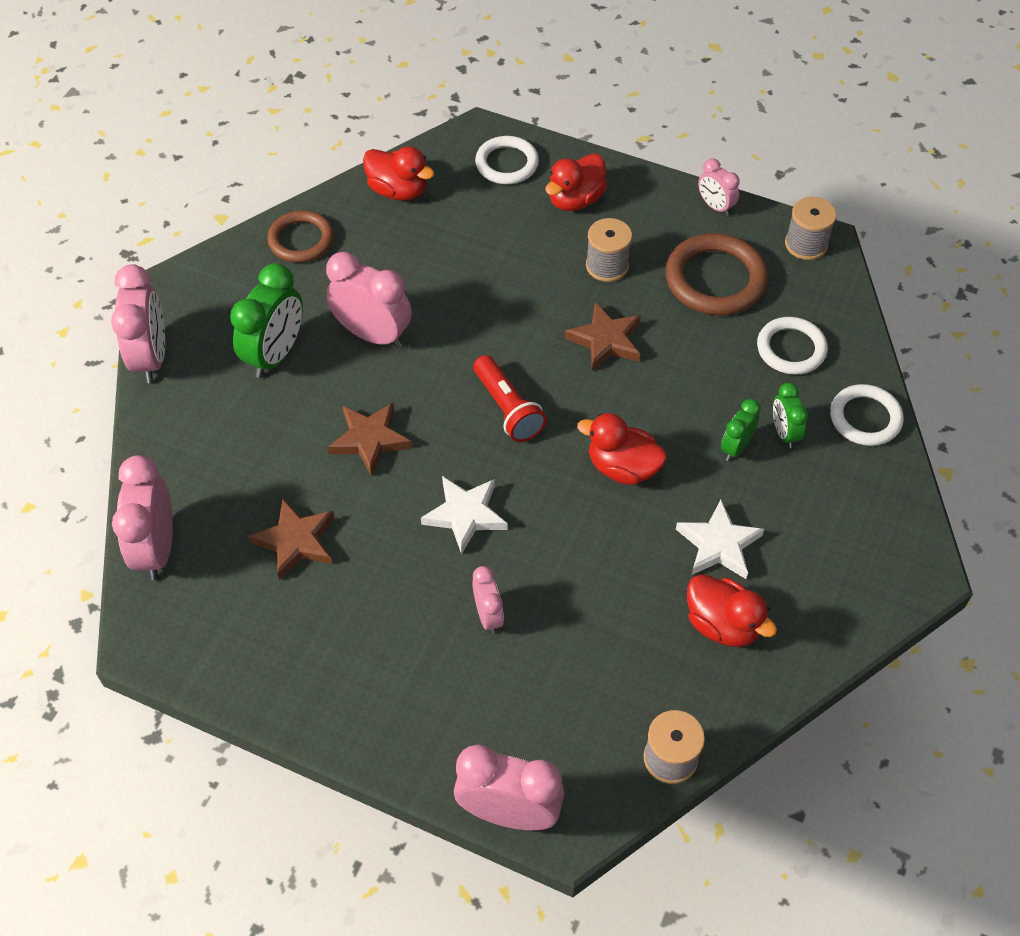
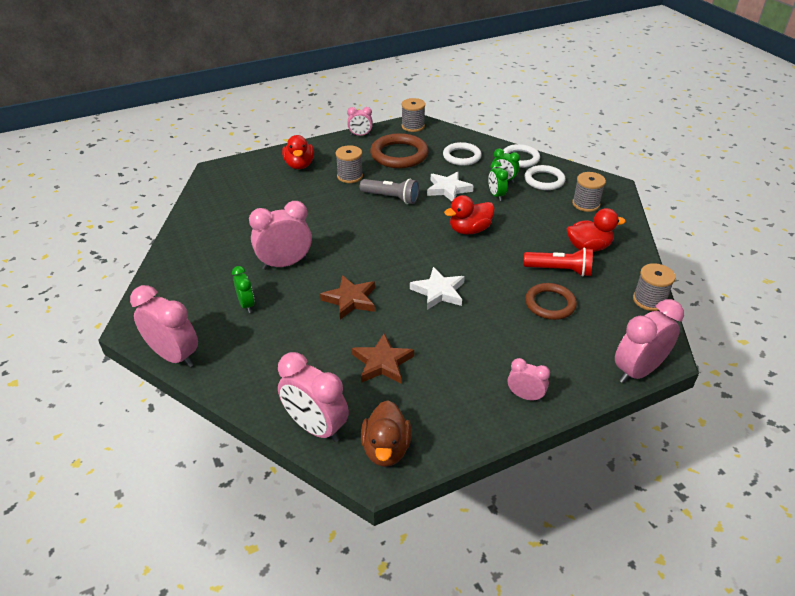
camera: 50 degrees left, 15 degrees down
(177, 629) = (386, 449): none -> brown duck
(275, 355) = (246, 305): green clock -> green clock, size x0.56
(301, 240) = (185, 256): brown ring -> brown ring (550, 304)
(398, 190) = (208, 209): red duck -> none
(488, 615) = (509, 316): pink clock -> pink clock (525, 396)
(507, 164) = (247, 171): white ring -> white ring (544, 180)
(508, 409) = (392, 245): red flashlight -> red flashlight (559, 270)
(606, 340) = (391, 198): brown star -> grey flashlight
(719, 544) = (543, 226): white star -> white star (448, 189)
(830, 565) = (586, 204): none -> grey spool

